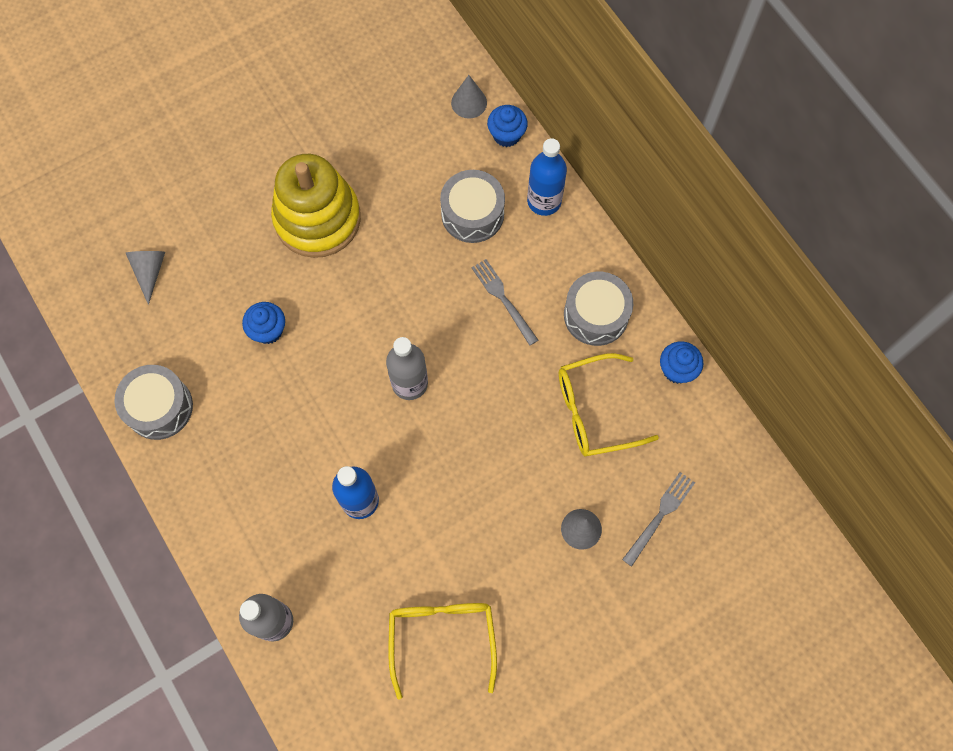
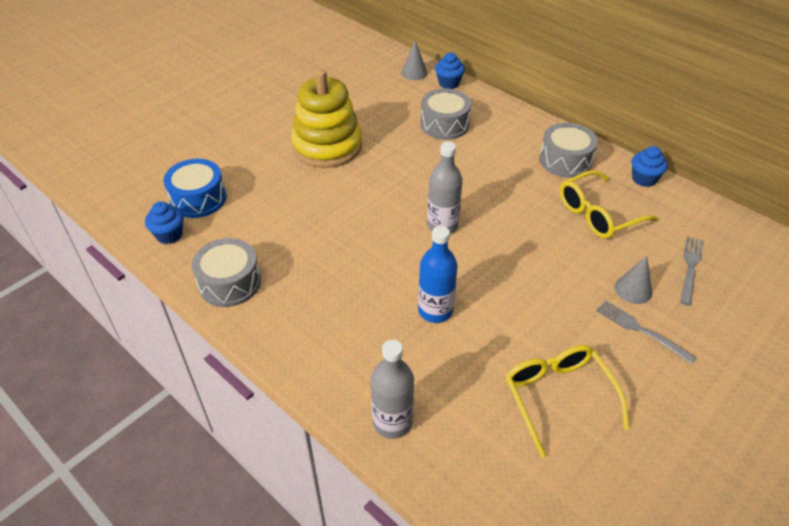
camera: 15 degrees left, 25 degrees down
(150, 272) = (198, 199): grey cone -> blue drum
(268, 330) = (311, 215): blue cupcake -> blue cupcake (169, 235)
(503, 299) = (491, 164): grey fork -> grey fork (641, 330)
(544, 201) = (493, 110): blue bottle -> none

